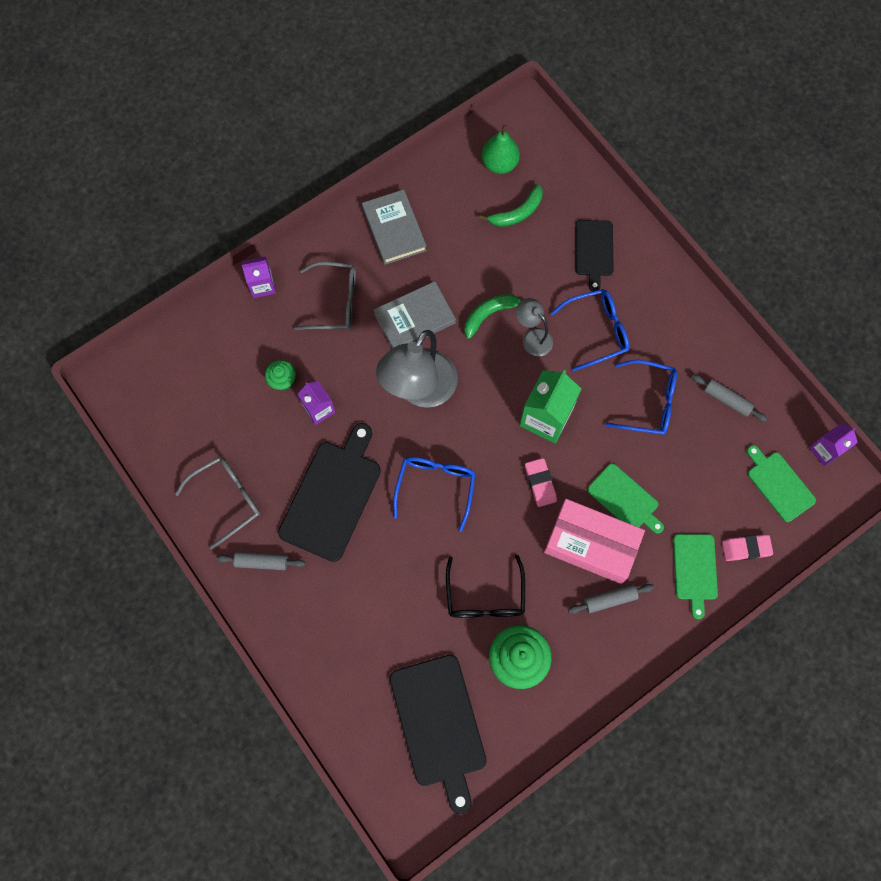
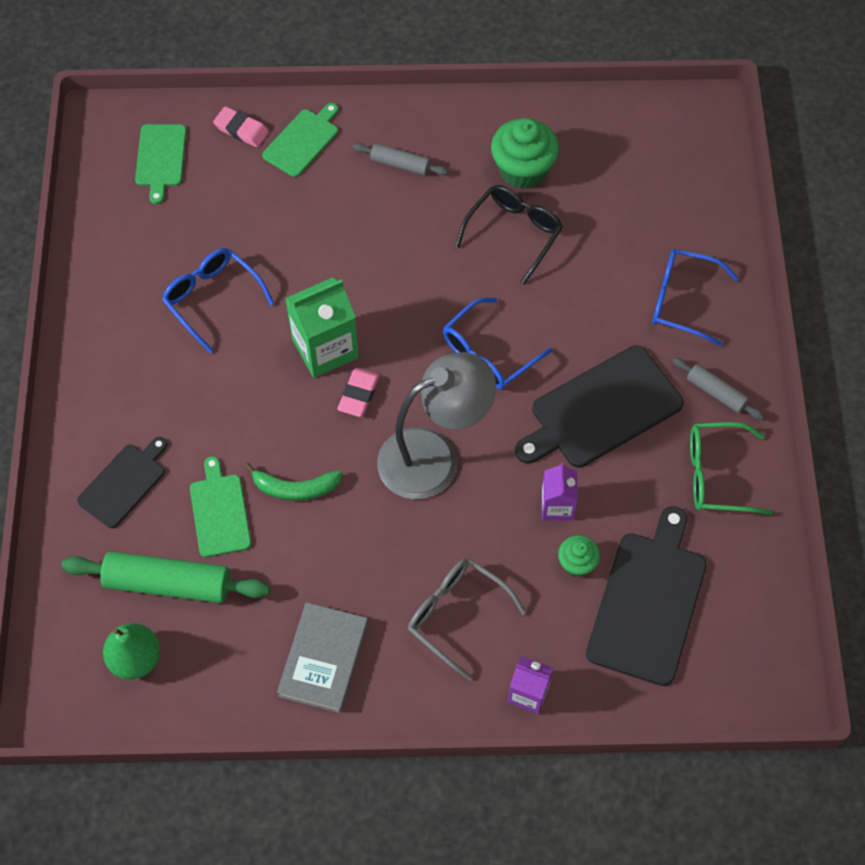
camera: 145 degrees left, 10 degrees down
(227, 499) = (716, 475): grey glasses -> green glasses
(414, 318) = (380, 537): grey book -> none
(439, 725) = (633, 163): black cutting board -> black cutting board (648, 602)
(517, 213) = (168, 583): green banana -> green rolling pin
(532, 337) = (270, 434): grey lamp -> none
(540, 483) = (382, 294): pink eraser -> pink eraser (358, 394)
(591, 544) = (378, 215): pink box -> none
(597, 331) = (198, 398): blue glasses -> blue glasses (682, 301)
(625, 499) = (313, 232): green cutting board -> green cutting board (219, 512)
(727, 400) = (135, 254): grey rolling pin -> none
(825, 450) = (90, 159): purple carton -> none

